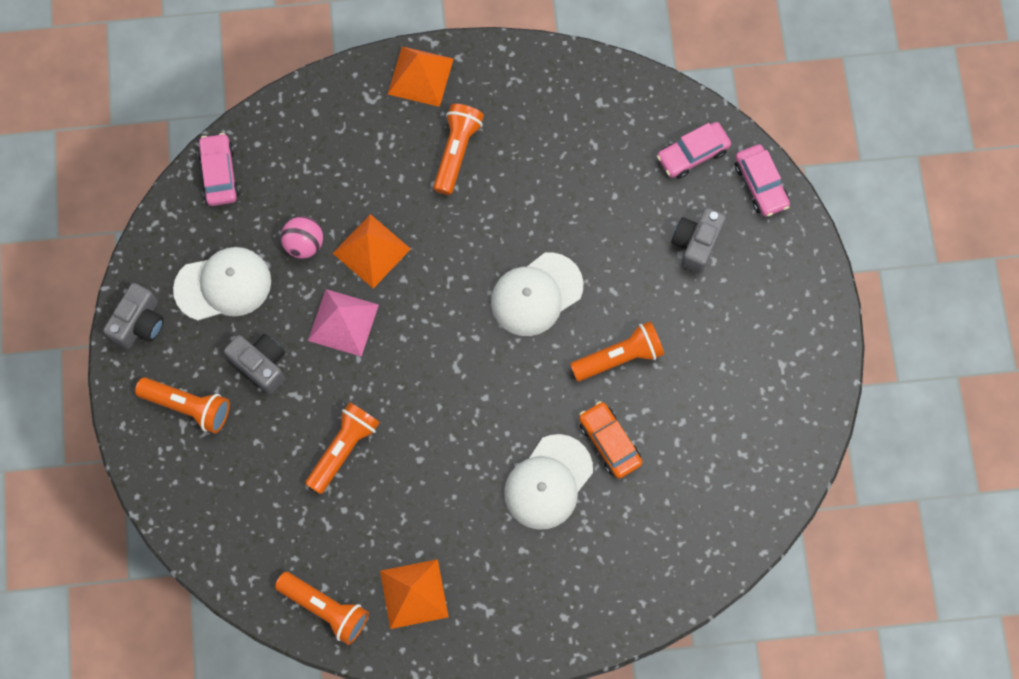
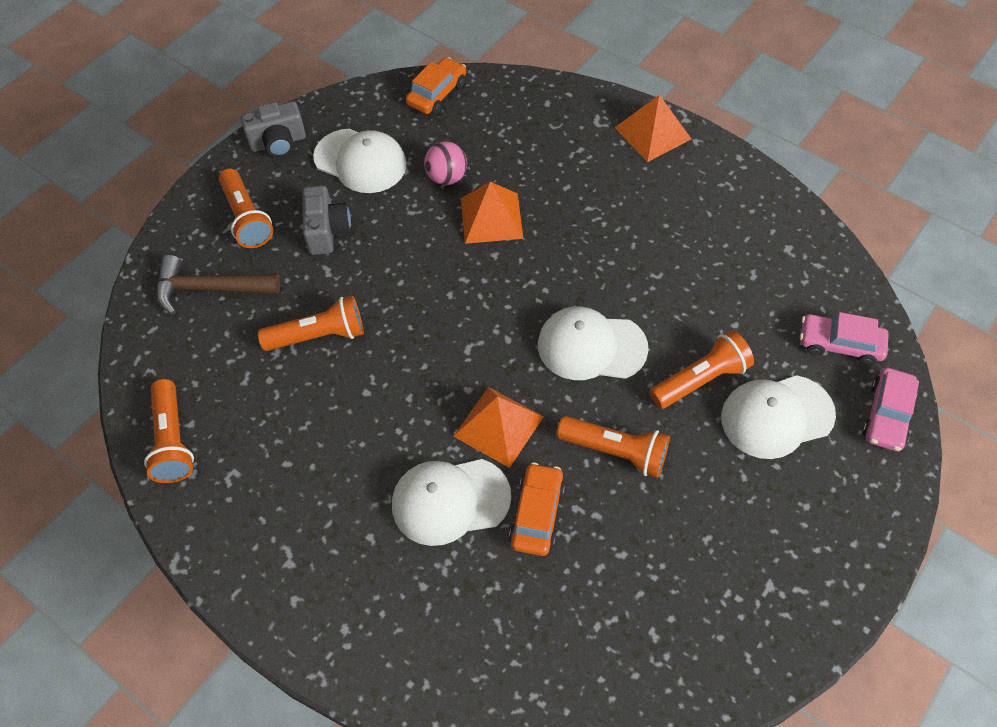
camera: 45 degrees right, 15 degrees down
(219, 174) = (437, 93): pink car -> orange car
(225, 483) = (210, 288): none -> brown hammer
(343, 322) = (417, 249): pink pyramid -> none
(414, 594) = (248, 491): orange pyramid -> orange pyramid (498, 426)
(456, 152) = (629, 200): orange flashlight -> orange flashlight (700, 379)
(696, 244) = (776, 416): grey camera -> white cap

